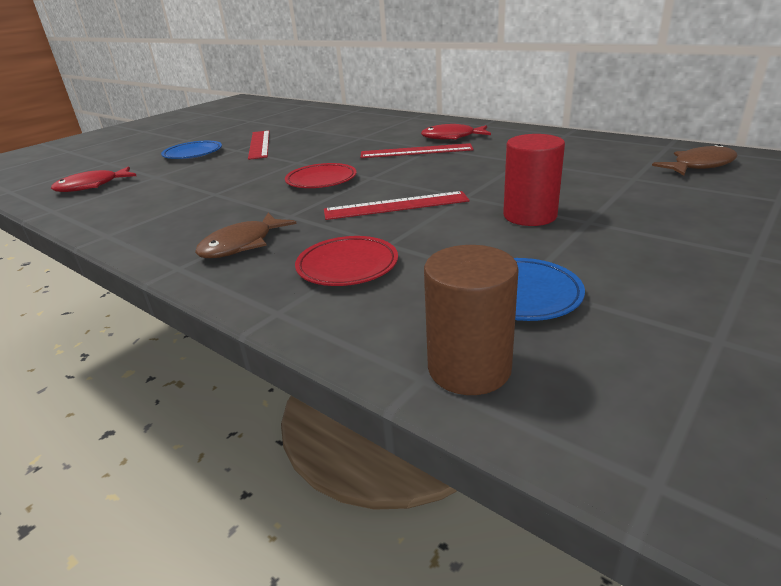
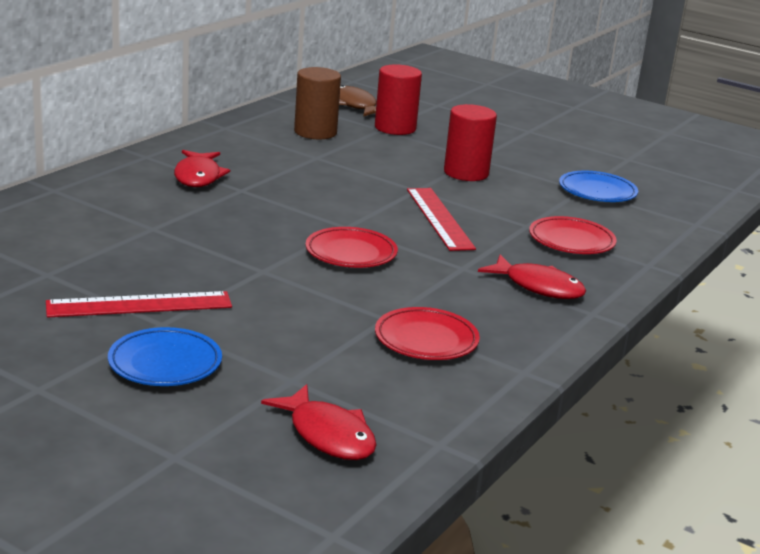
camera: 100 degrees left, 5 degrees down
(176, 205) = (426, 340): none -> red plate
(242, 245) = (538, 287): brown fish -> red fish
(416, 151) = (251, 199): red ruler -> none
(469, 368) = (681, 212): brown cylinder -> brown cylinder (315, 132)
(646, 183) = (395, 128): none -> red cylinder

